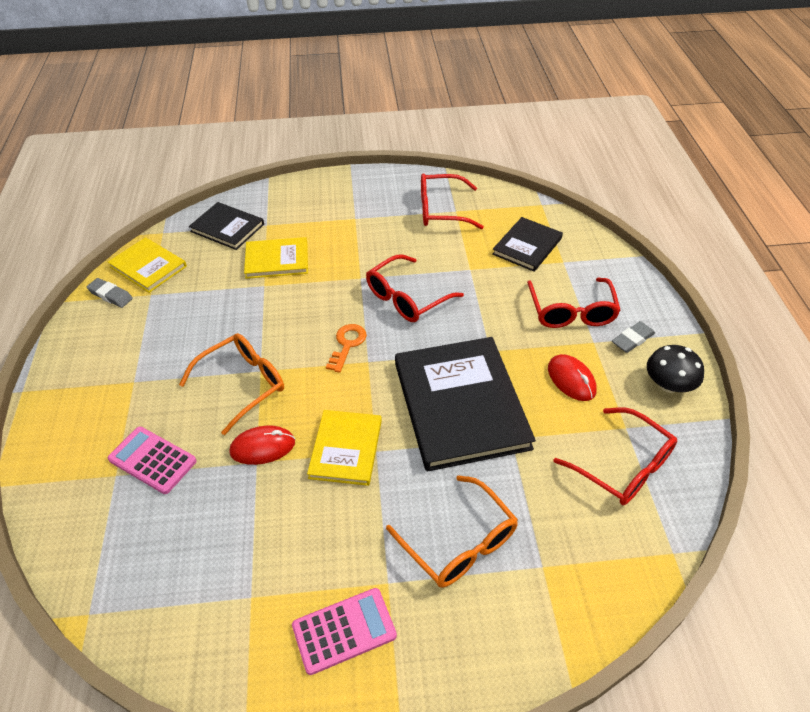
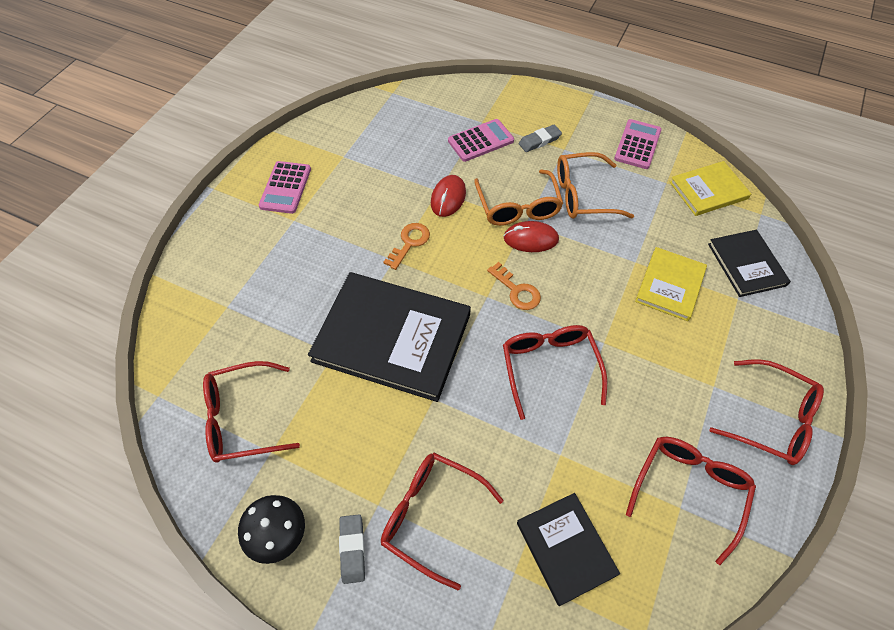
camera: 120 degrees right, 10 degrees up
(101, 328) = (637, 145): none -> pink calculator
(110, 295) = (679, 158): grey eraser -> grey eraser (539, 141)
(227, 228) = (746, 264): black book -> black book turned 75 degrees counterclockwise
(346, 449) = (409, 243): yellow book -> orange key
(361, 190) = (772, 419): none -> red glasses
(459, 543) = (284, 270): orange glasses -> orange glasses (582, 195)
(571, 379) = (351, 445): red mouse -> red mouse (530, 239)

